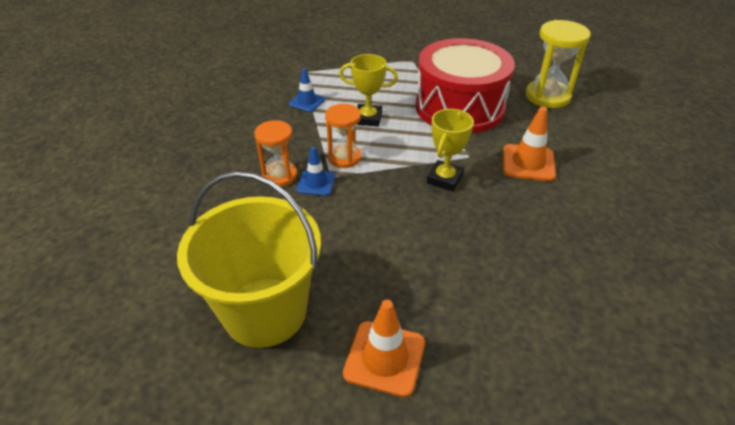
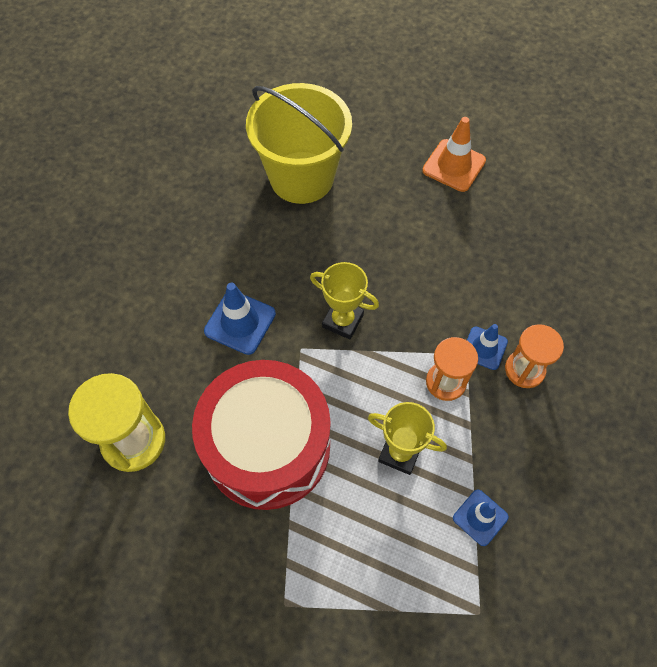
camera: 165 degrees left, 20 degrees up
(265, 311) = (540, 217): yellow bucket -> yellow bucket (301, 177)
(444, 179) = (342, 321): yellow trophy -> yellow trophy turned 75 degrees clockwise
(528, 163) = (240, 322): orange traffic cone -> blue traffic cone

